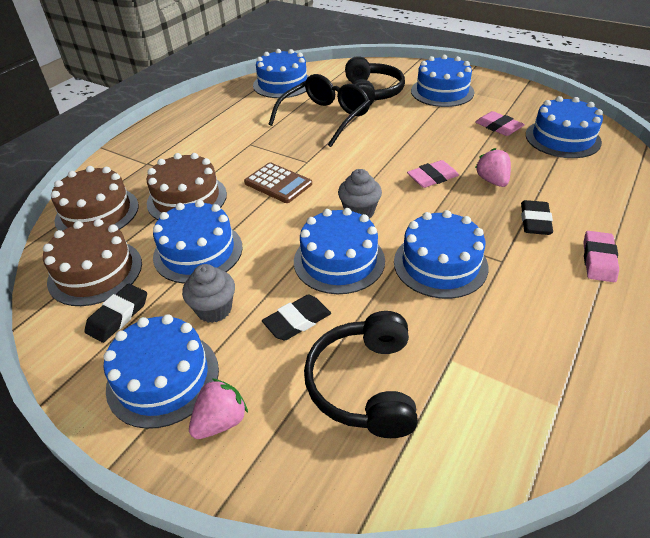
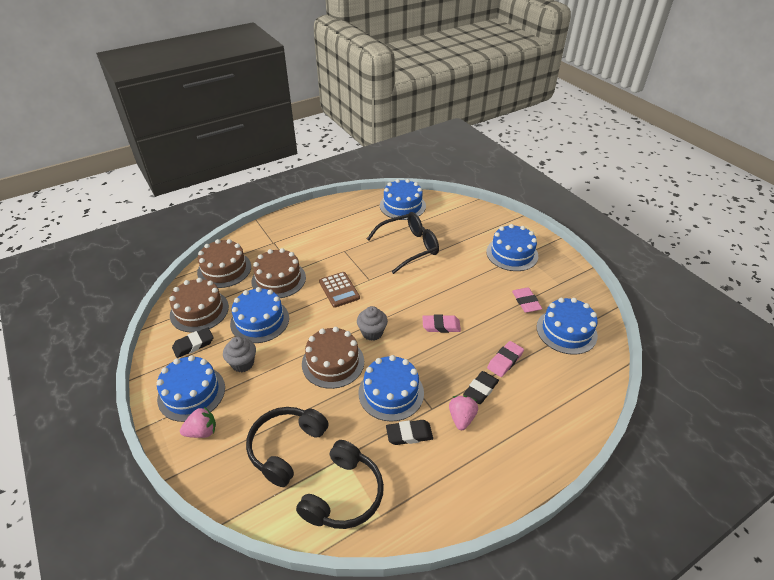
camera: 25 degrees right, 0 degrees up
(297, 321) = (280, 391): black eraser -> black eraser (409, 434)
(339, 260) = (333, 362): blue cake -> brown cake
(371, 93) = (458, 236): black headphones -> black headphones (344, 494)
(492, 181) = (480, 345): pink strawberry -> pink strawberry (461, 418)
(598, 260) = (497, 437): pink eraser -> pink eraser (505, 361)

